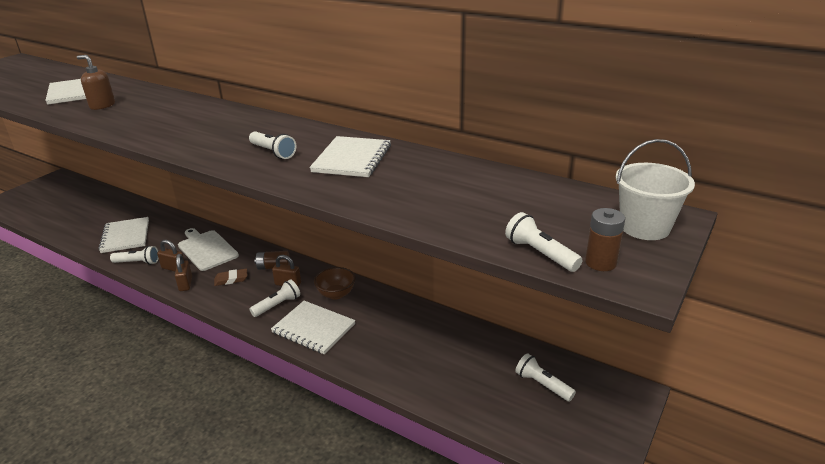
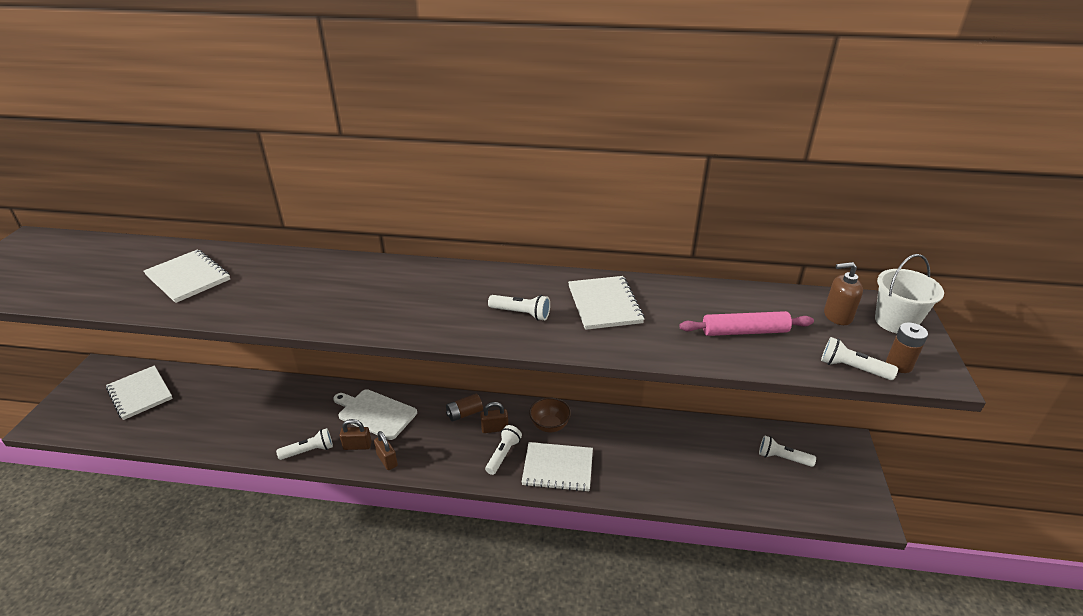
camera: 25 degrees left, 5 degrees up
(102, 105) = (251, 290): brown soap dispenser -> brown soap dispenser (837, 316)
(125, 236) = (264, 423): white notebook -> white notebook (140, 393)
(231, 279) = (432, 440): brown eraser -> none
(460, 202) = (744, 331): none -> pink rolling pin

